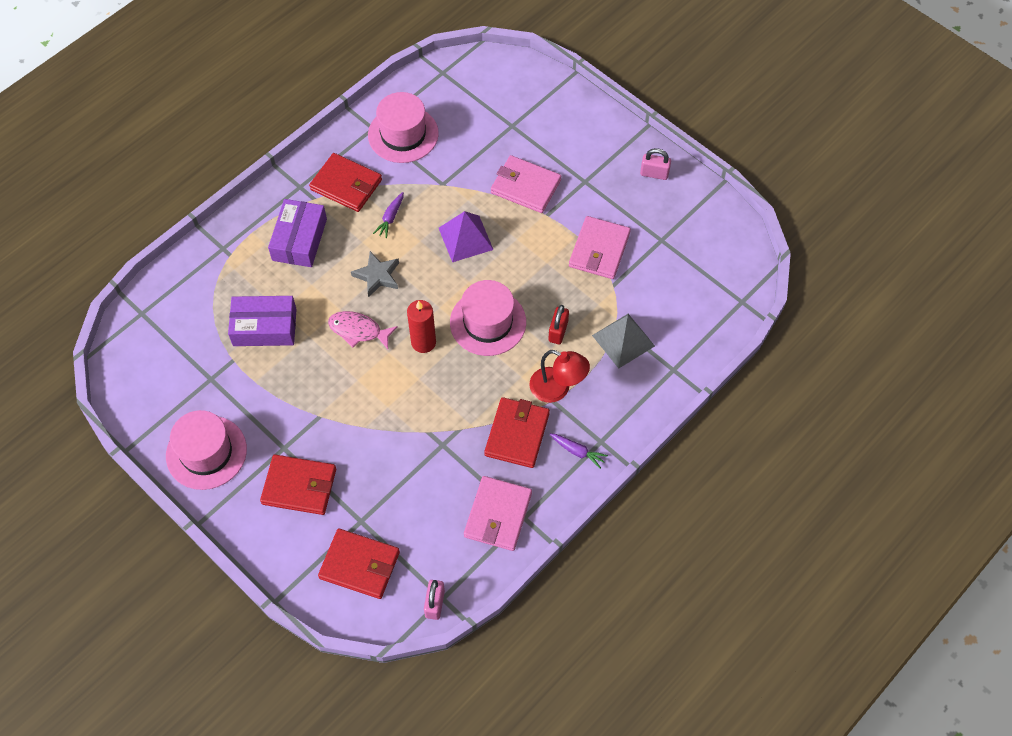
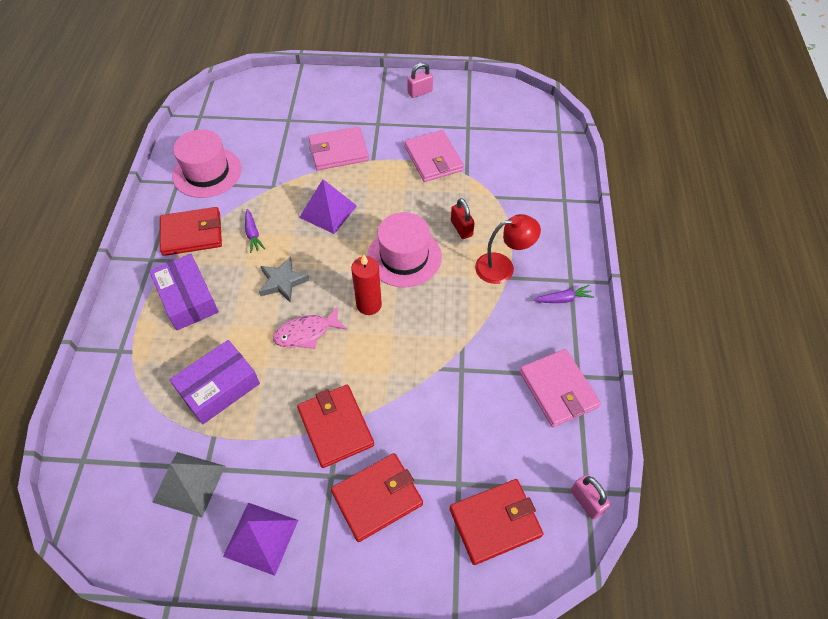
camera: 40 degrees left, 5 degrees down
(206, 452) = (261, 538): pink hat -> purple pyramid
(517, 434) = (508, 319): red wallet -> red wallet (335, 427)
(623, 340) = (512, 204): grey pyramid -> grey pyramid (189, 484)

